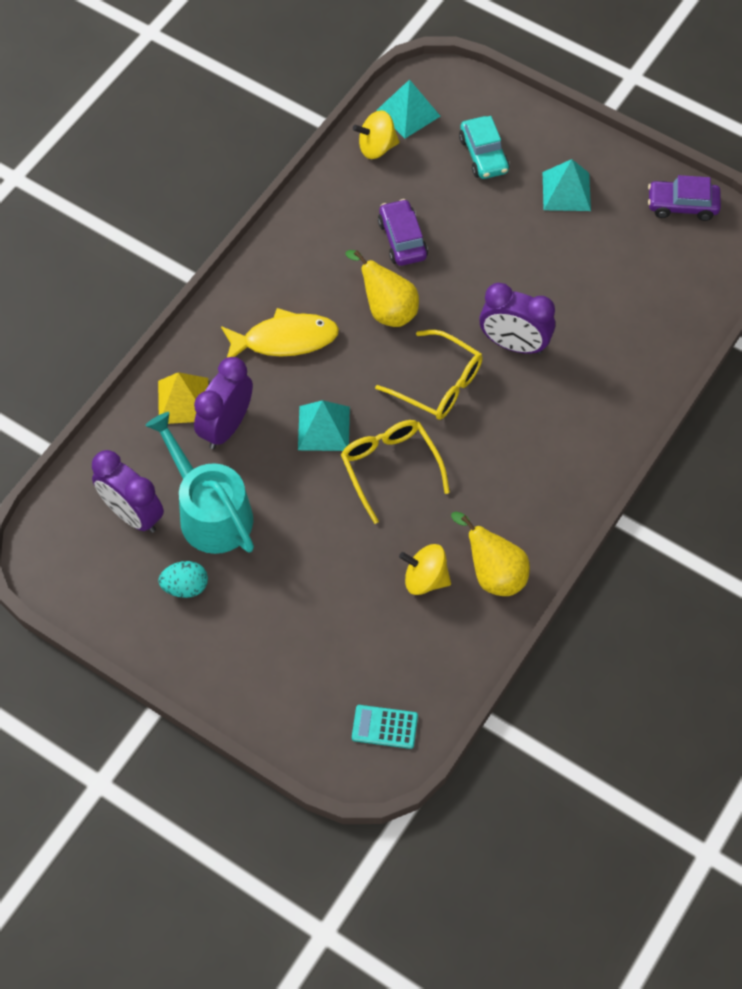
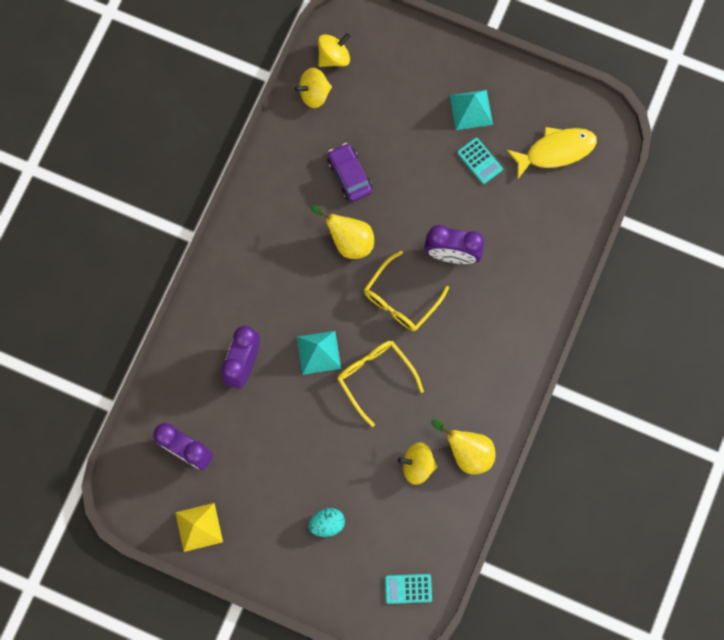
camera: 10 degrees left, 15 degrees up
(183, 400) = (206, 347): yellow pyramid -> yellow pyramid (199, 527)
(185, 587) = (240, 503): turquoise egg -> turquoise egg (327, 523)
(210, 512) = (246, 438): turquoise watering can -> none
(285, 339) = (274, 280): yellow fish -> yellow fish (555, 151)
(408, 113) = (334, 57): turquoise pyramid -> yellow spinning top
(439, 384) = (400, 299): yellow glasses -> yellow glasses turned 105 degrees clockwise
(483, 155) = (400, 87): turquoise car -> none
(567, 247) = (479, 161): none -> turquoise calculator
(682, 205) = (563, 107): purple car -> none

